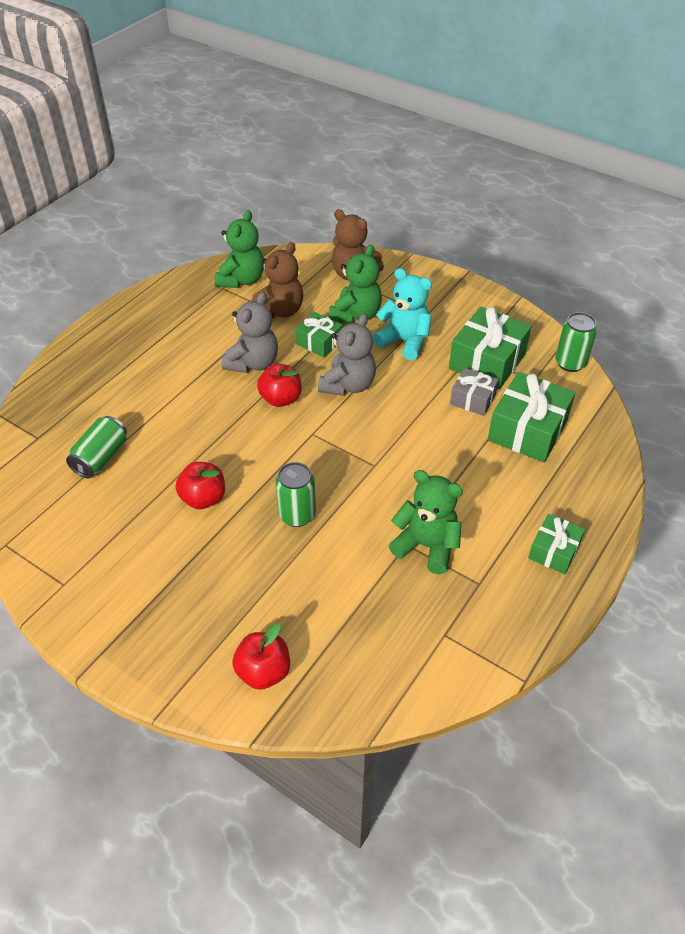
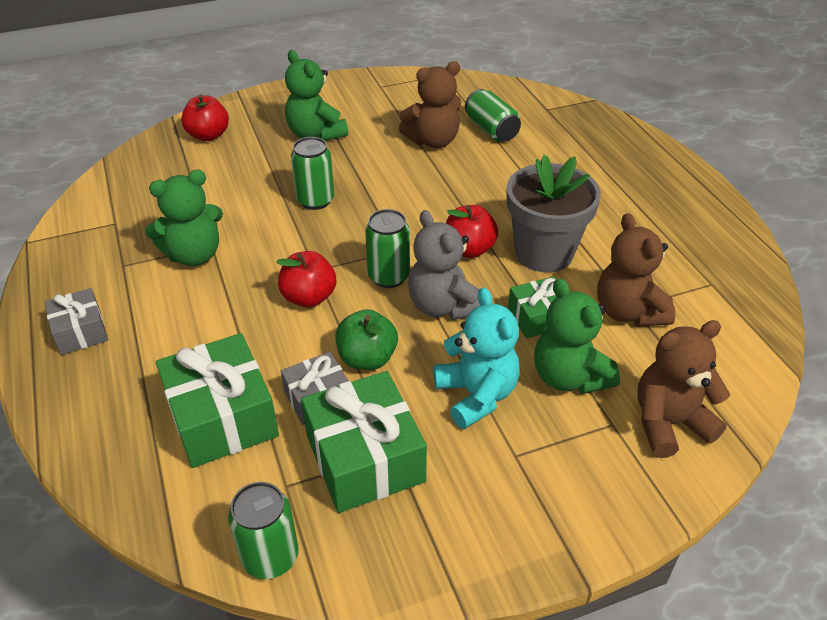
camera: 125 degrees right, 5 degrees down
(147, 487) = (433, 141): none -> brown teddy bear
(203, 498) = (390, 162): red apple -> red apple (309, 297)
(242, 280) = (720, 306): green teddy bear -> green teddy bear (315, 134)
(253, 363) = (544, 253): grey teddy bear -> grey flower pot
(345, 424) = (388, 276): none -> green can
(404, 341) = (476, 395): turquoise teddy bear -> turquoise teddy bear turned 90 degrees counterclockwise
(424, 395) = (367, 358): none -> green apple
(554, 551) = (80, 331): green gift -> grey gift

